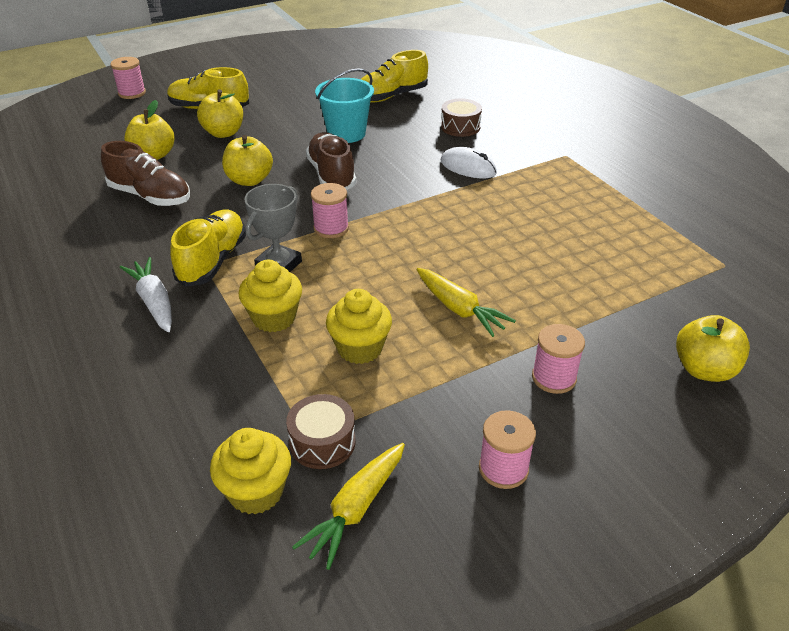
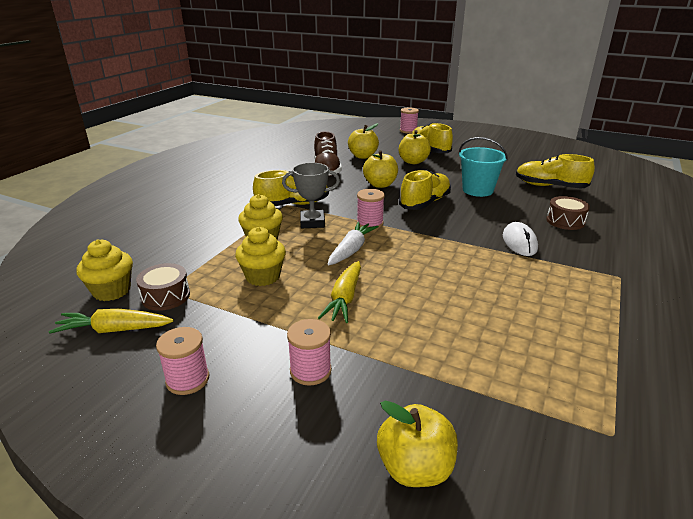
camera: 55 degrees right, 10 degrees down
(154, 302) = (241, 205): white carrot -> white carrot (351, 250)
(331, 175) = (425, 203): brown shoe -> yellow shoe

